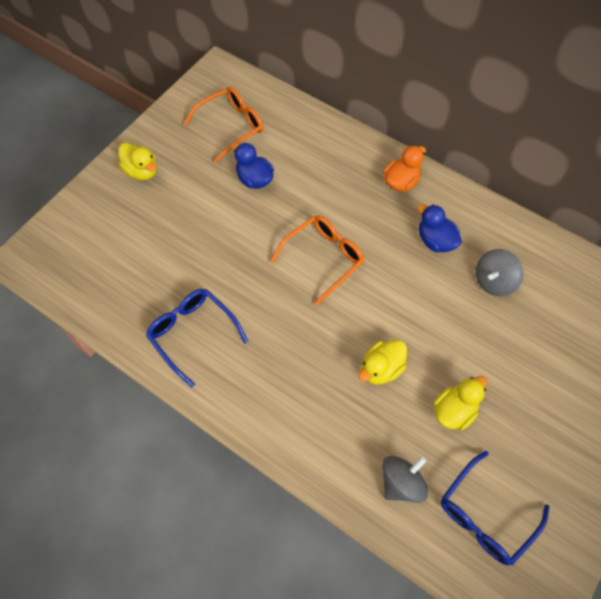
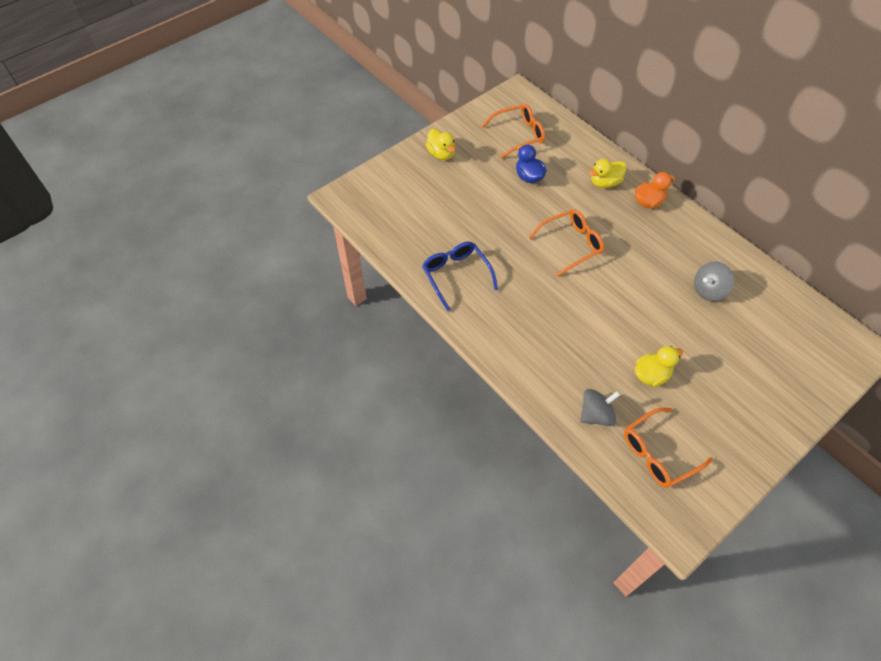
camera: 15 degrees right, 5 degrees down
(381, 369) = (599, 332): yellow duck -> yellow duck (605, 182)
(435, 241) = (666, 251): blue duck -> none
(485, 515) = (658, 453): blue glasses -> orange glasses

